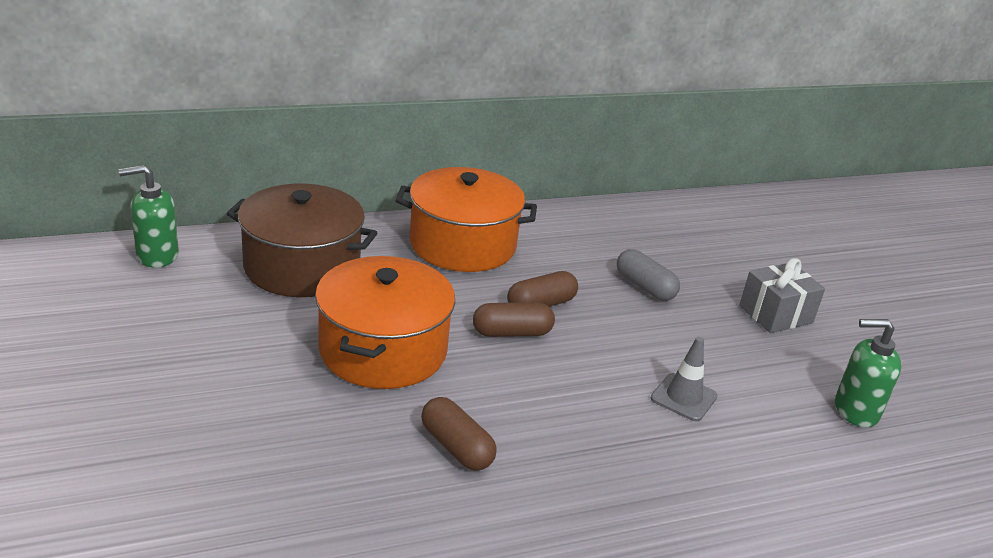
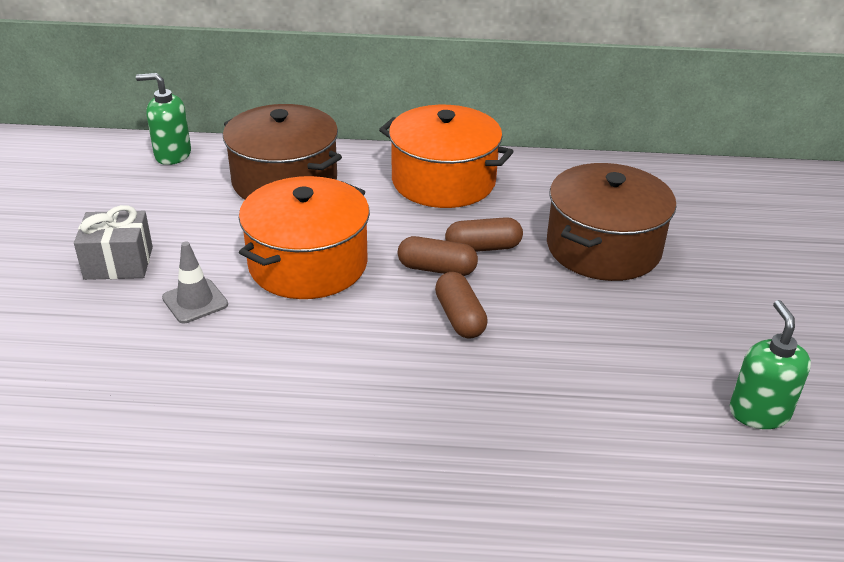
camera: 25 degrees right, 5 degrees up
(456, 447) = (317, 360): brown capsule -> brown capsule (460, 317)
(645, 287) = (603, 247): grey capsule -> brown pot
(683, 397) = (570, 361): grey traffic cone -> grey traffic cone (195, 301)
(775, 314) = (734, 298): grey gift -> grey gift (118, 263)
(855, 410) = (759, 412): green soap dispenser -> green soap dispenser turned 60 degrees clockwise

